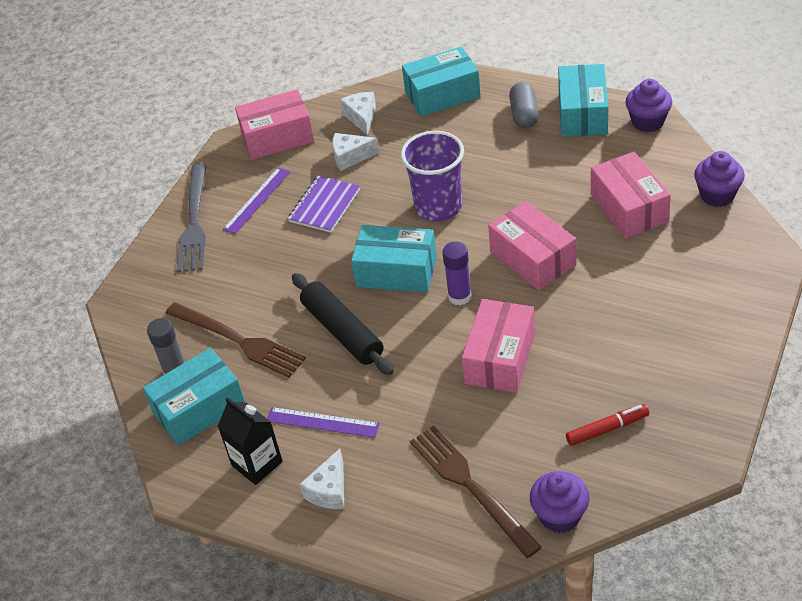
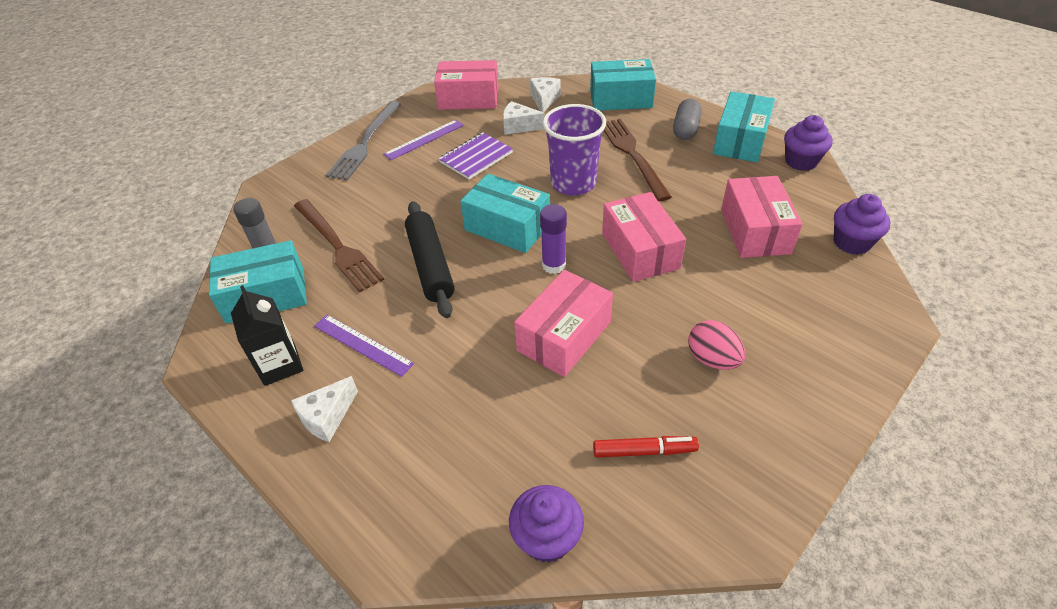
camera: 15 degrees right, 0 degrees up
(471, 487) = (467, 465): brown fork -> brown fork (633, 155)
(633, 338) = (712, 359): none -> pink egg

